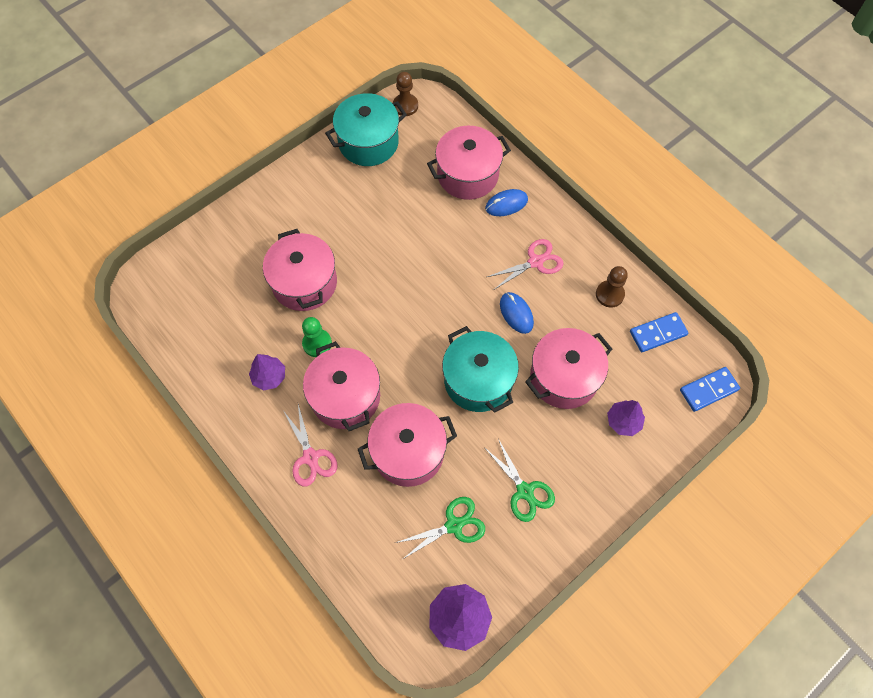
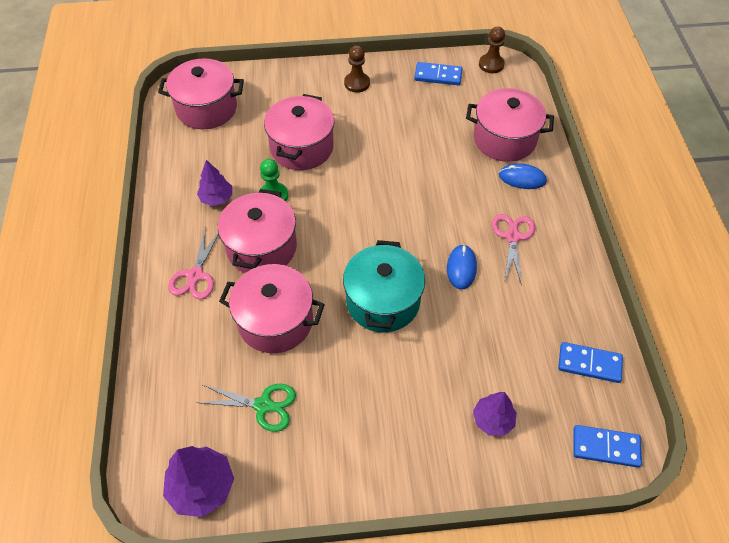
camera: 35 degrees right, 10 degrees down
(368, 142) = (438, 76): turquoise pot -> blue domino
(524, 491) = (349, 419): green scissors -> none
(535, 262) = (513, 237): pink scissors -> pink scissors turned 90 degrees counterclockwise
(564, 377) = (464, 346): pink pot -> pink pot (207, 108)
(609, 294) = (565, 302): brown pawn -> brown pawn (357, 83)

